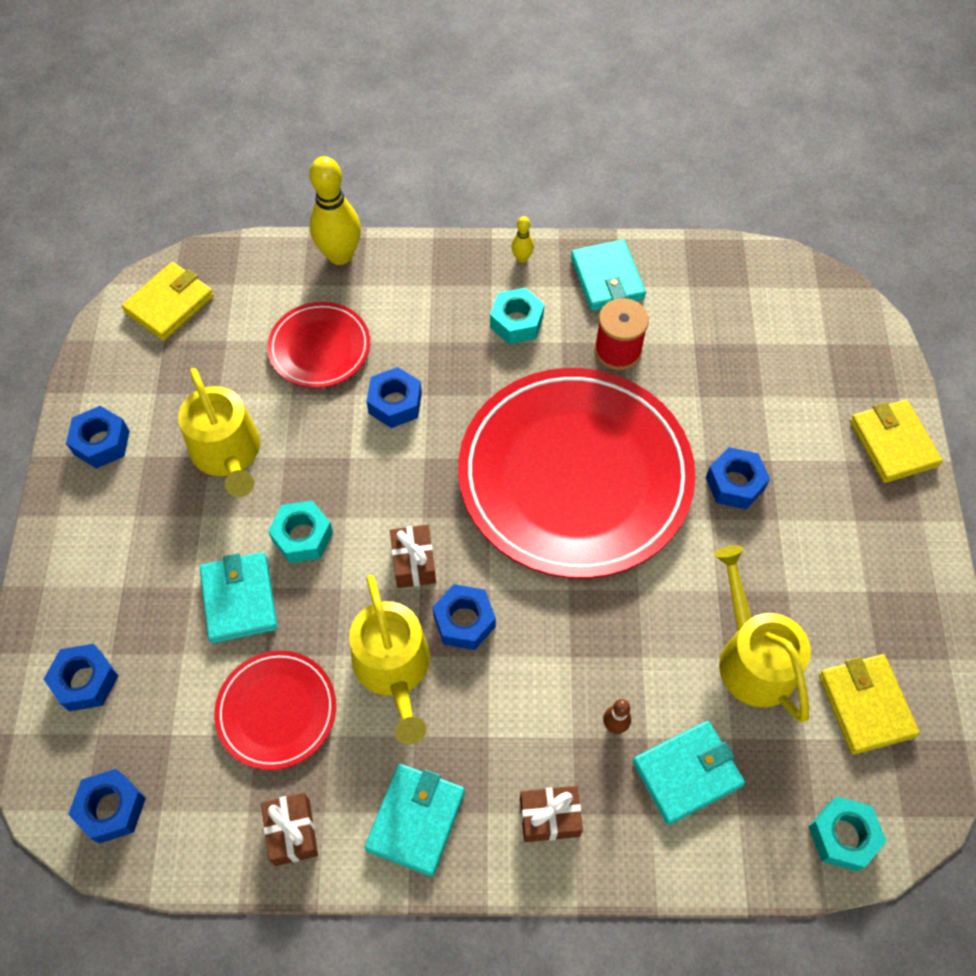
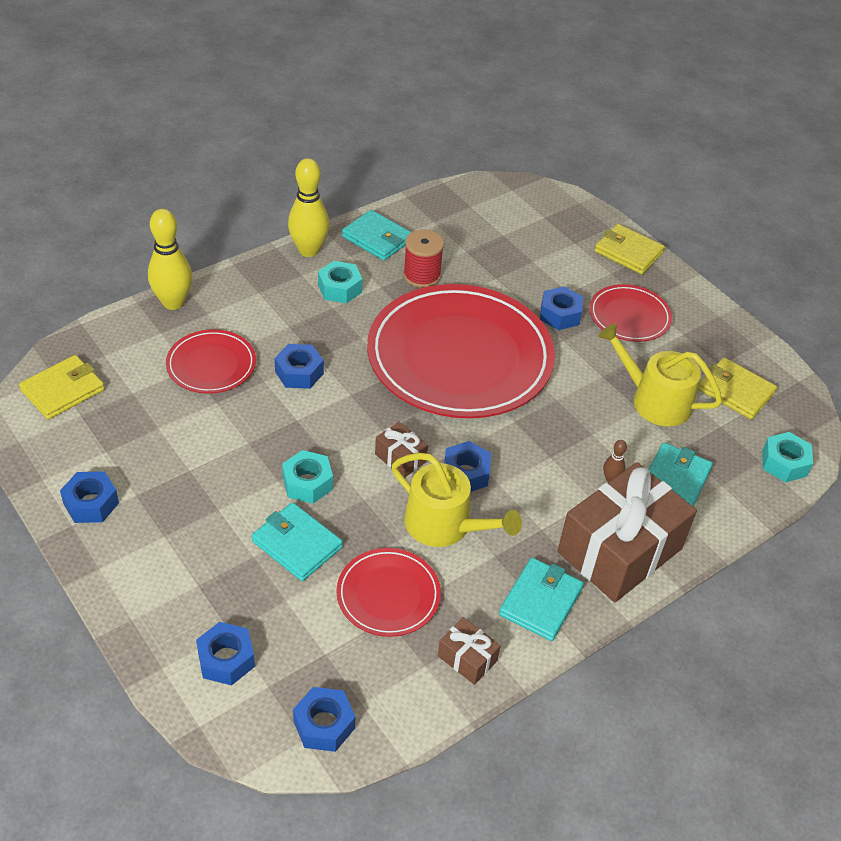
camera: 40 degrees left, 15 degrees down
(169, 304) = (63, 390): yellow wallet -> yellow wallet turned 45 degrees clockwise
(228, 453) = (202, 461): yellow watering can -> none
(415, 820) = (540, 601): turquoise wallet -> turquoise wallet turned 45 degrees clockwise
(522, 258) = (309, 250): yellow bowling pin -> yellow bowling pin, size x2.22
(549, 817) = (619, 550): brown gift -> brown gift, size x2.31
(818, 531) = (629, 316): none -> red plate

